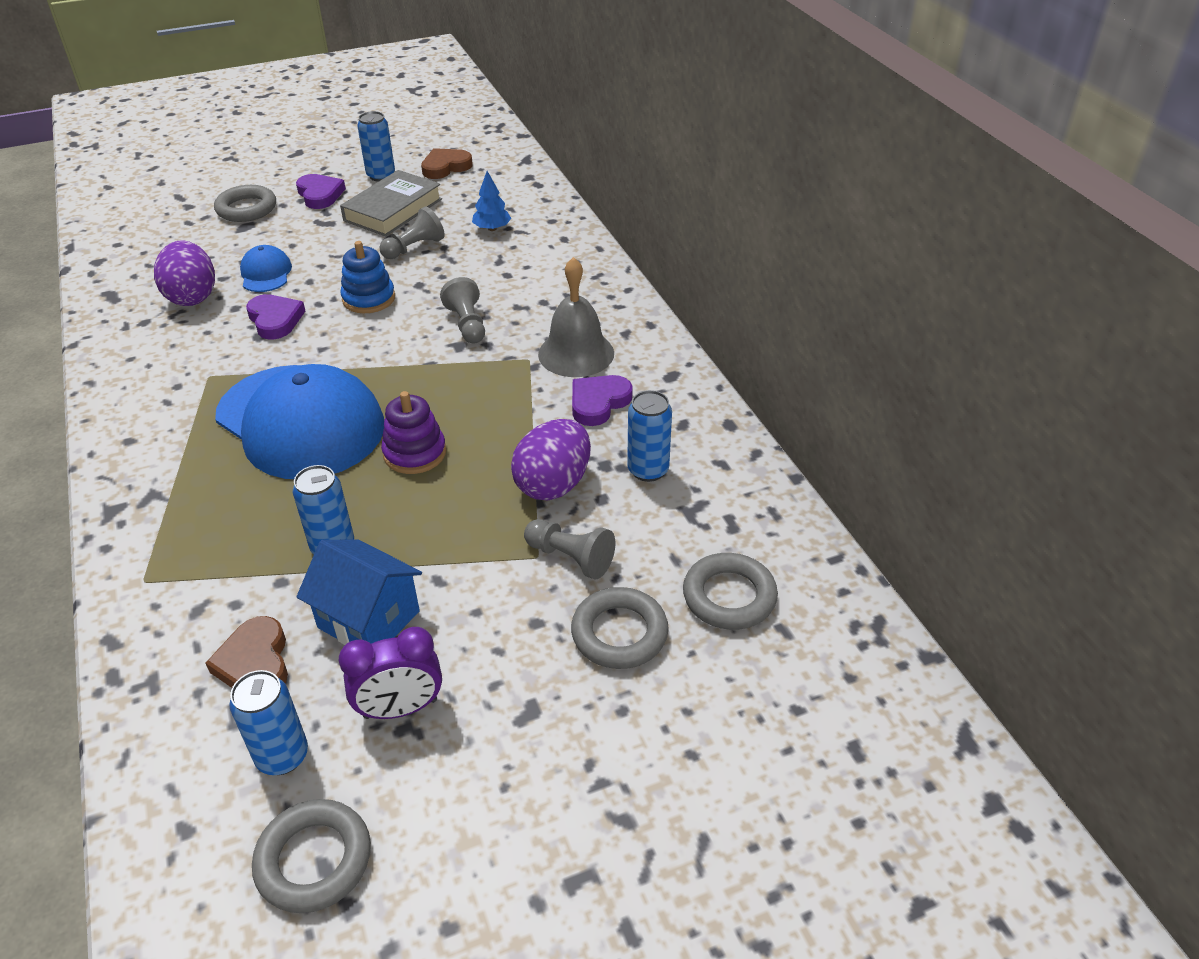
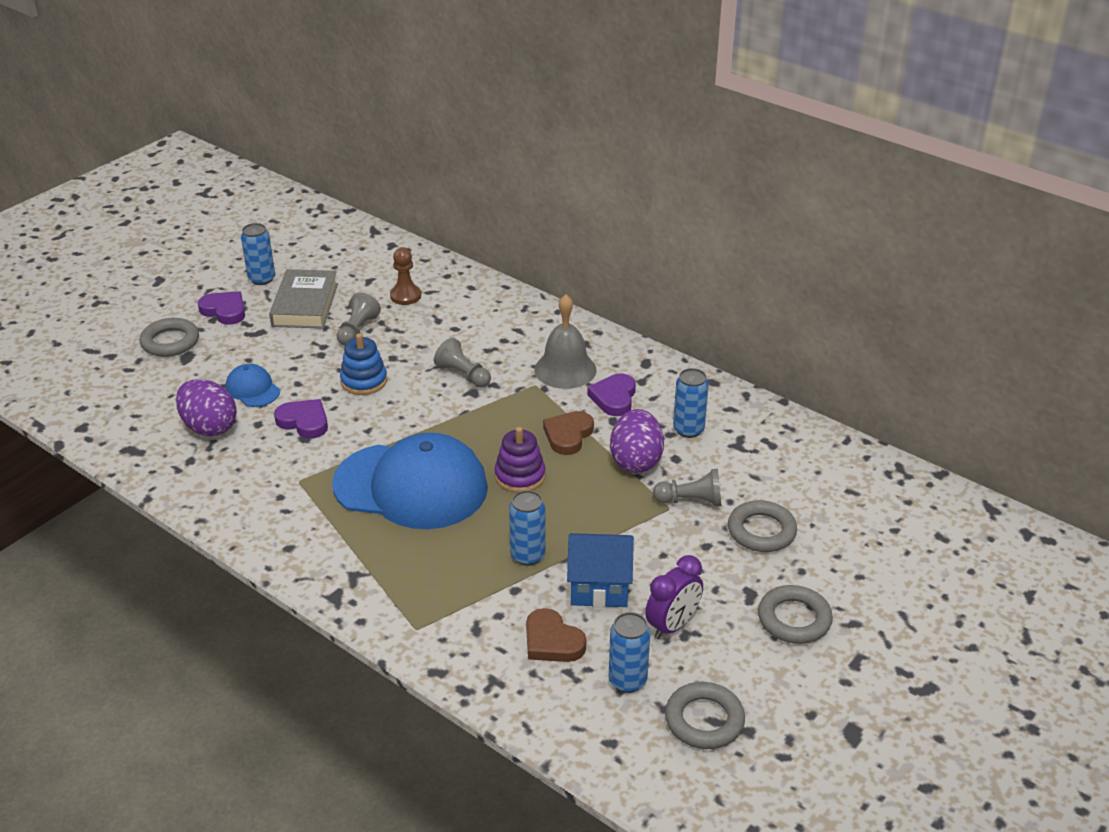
camera: 30 degrees left, 5 degrees down
(445, 167) = (311, 256): brown heart -> brown heart (568, 435)
(492, 229) = (405, 296): blue tree -> brown pawn
(729, 596) = (805, 485): grey ring -> grey ring (794, 619)

